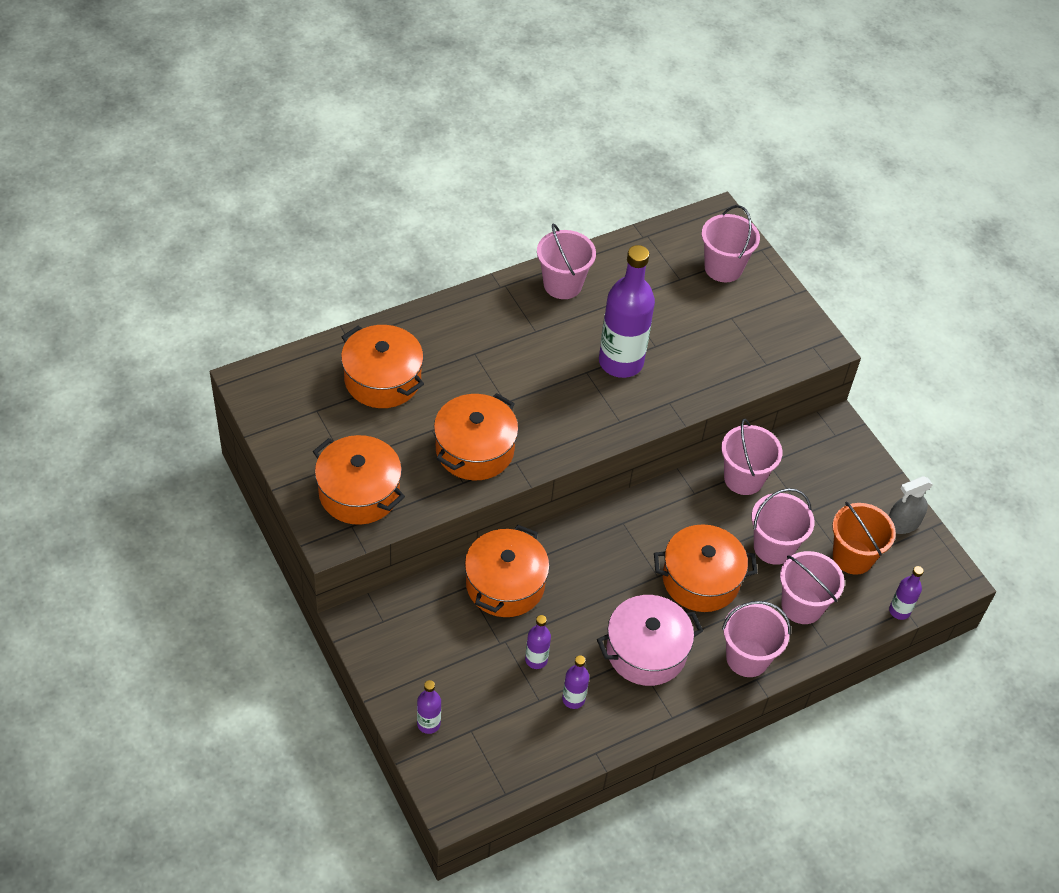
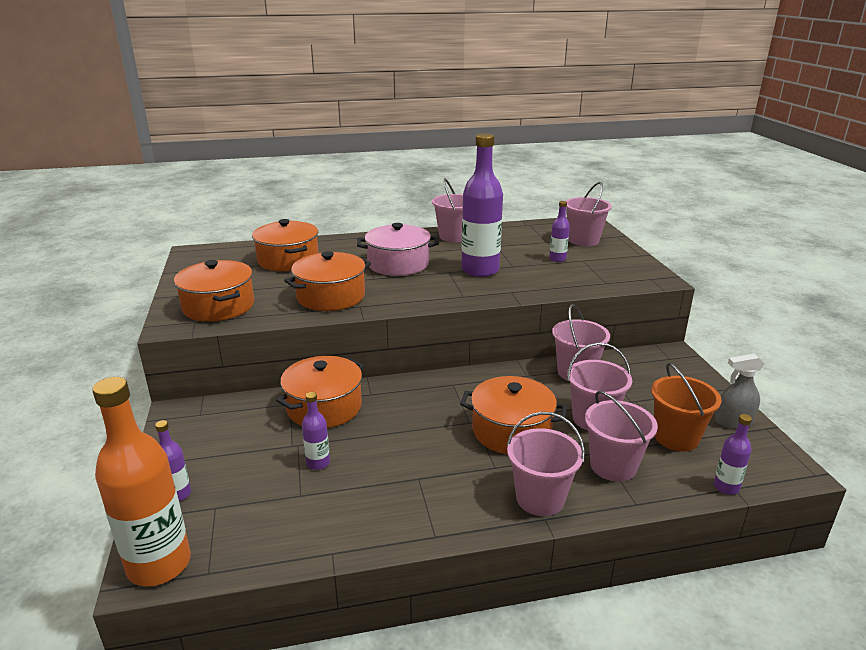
camera: 20 degrees right, 25 degrees down
(460, 796) = (159, 564): none -> orange bottle
(573, 699) = (336, 500): purple bottle -> purple bottle (557, 259)
(646, 651) = (432, 475): pink pot -> pink pot (398, 264)

